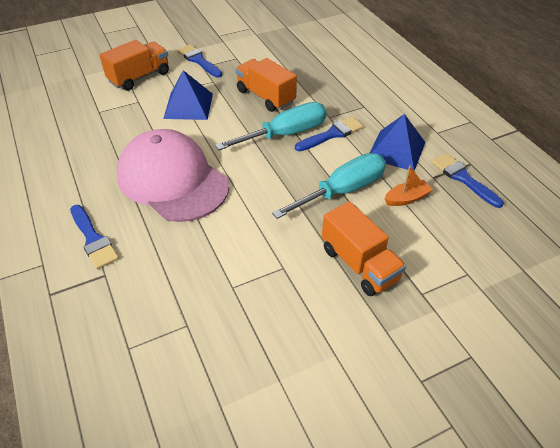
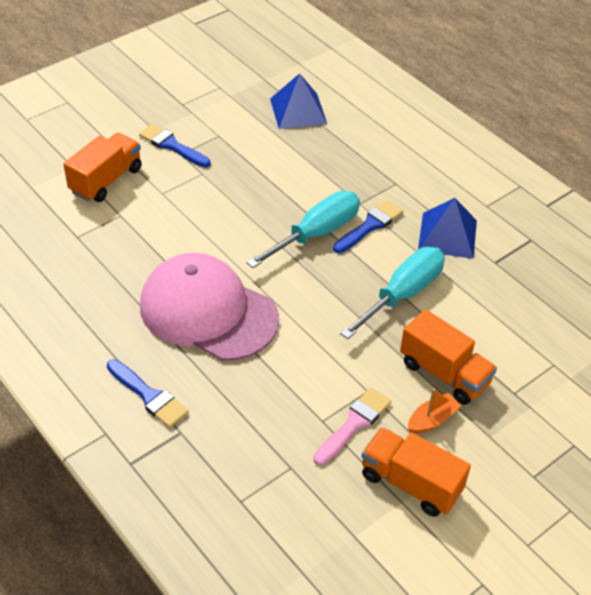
camera: 15 degrees left, 0 degrees up
(188, 106) = (186, 212): blue pyramid -> blue pyramid (298, 111)
(260, 295) = (354, 424): none -> pink brush
(265, 96) = (275, 186): orange truck -> orange truck (410, 483)
(406, 198) = (473, 292): orange boat -> orange boat (432, 420)
(463, 178) = (527, 259): blue brush -> none

